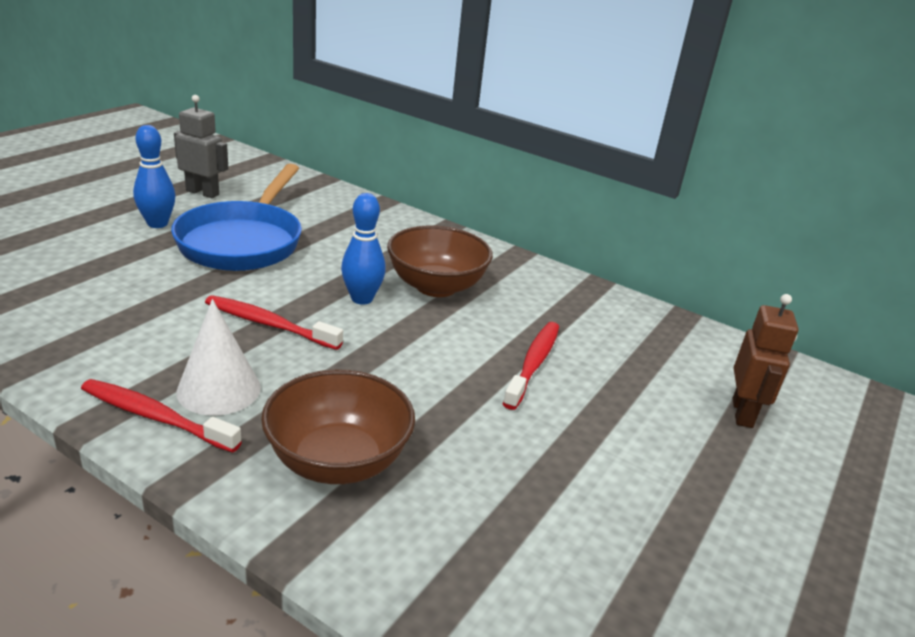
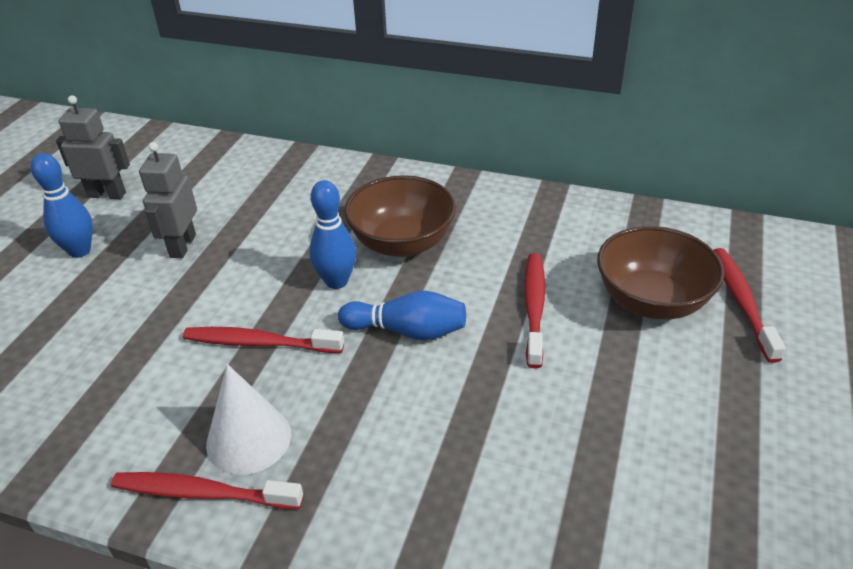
camera: 10 degrees left, 10 degrees up
(243, 241) = (182, 246): blue pan -> grey robot
(338, 461) = (403, 483): brown bowl -> brown bowl (651, 301)
(405, 350) = (407, 331): none -> blue bowling pin
(743, 413) = (742, 302): brown robot -> red toothbrush

